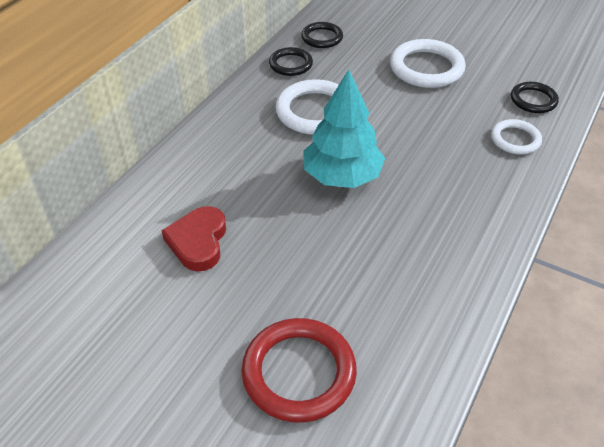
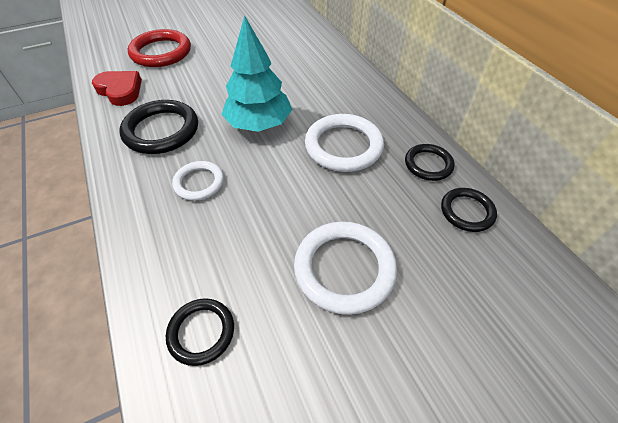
camera: 125 degrees right, 5 degrees up
(198, 242) = (272, 53): red heart -> red heart (120, 90)
(428, 242) = (161, 130): none -> black ring
(515, 139) = (175, 257): white ring -> white ring (199, 183)

